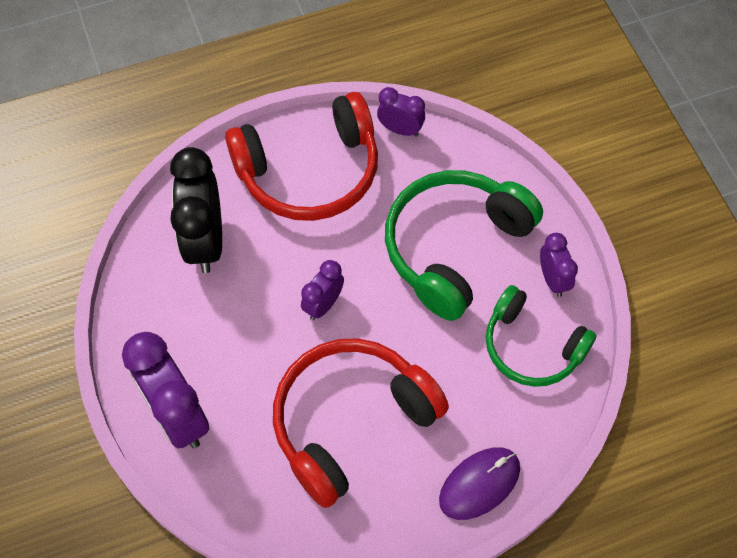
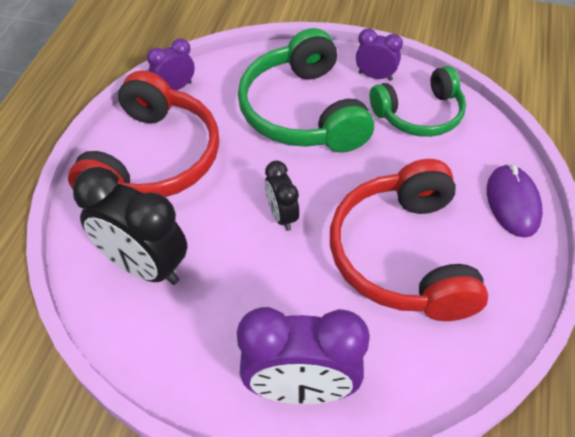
camera: 55 degrees left, 10 degrees down
(323, 304) = (281, 216): purple clock -> black clock

